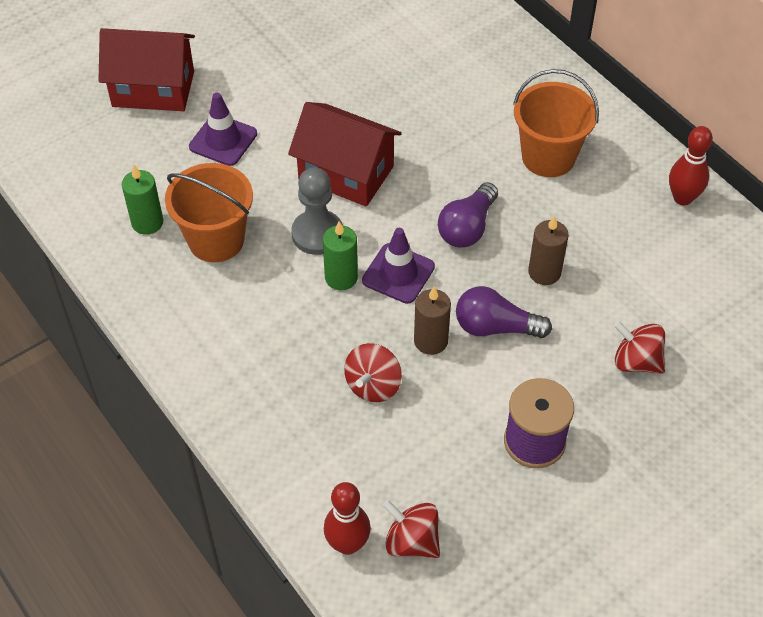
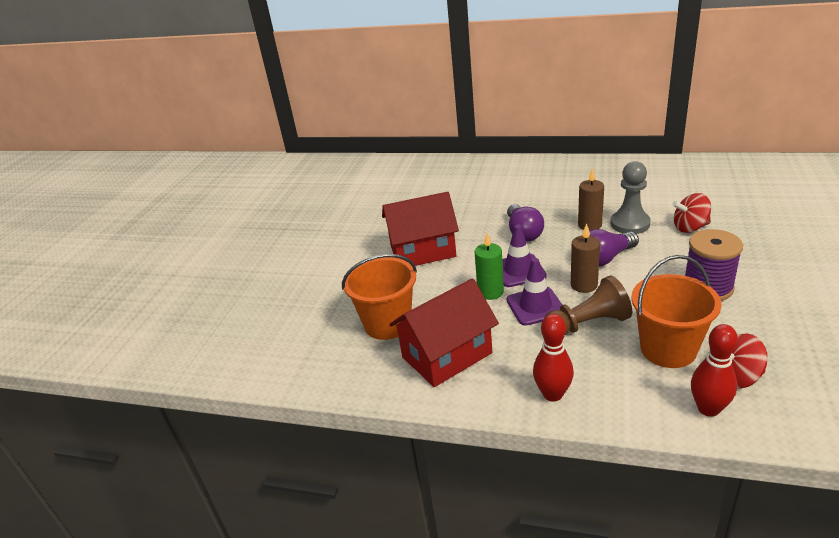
camera: 35 degrees left, 20 degrees down
(147, 222) = (328, 344): green candle -> none
(153, 89) = (245, 285): red house -> red house (447, 355)
(223, 140) = (326, 280): purple traffic cone -> purple traffic cone (535, 306)
(317, 234) = (446, 283): grey pawn -> grey pawn (630, 224)
(373, 385) = (588, 324): red spinning top -> brown pawn
(548, 157) = (517, 188): orange bucket -> orange bucket (668, 349)
(682, 198) = (601, 167): red bowling pin -> red bowling pin (552, 394)

